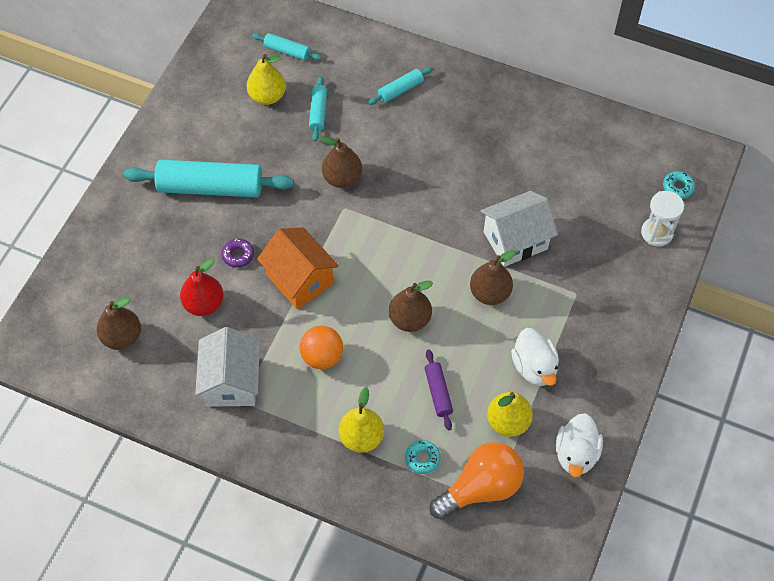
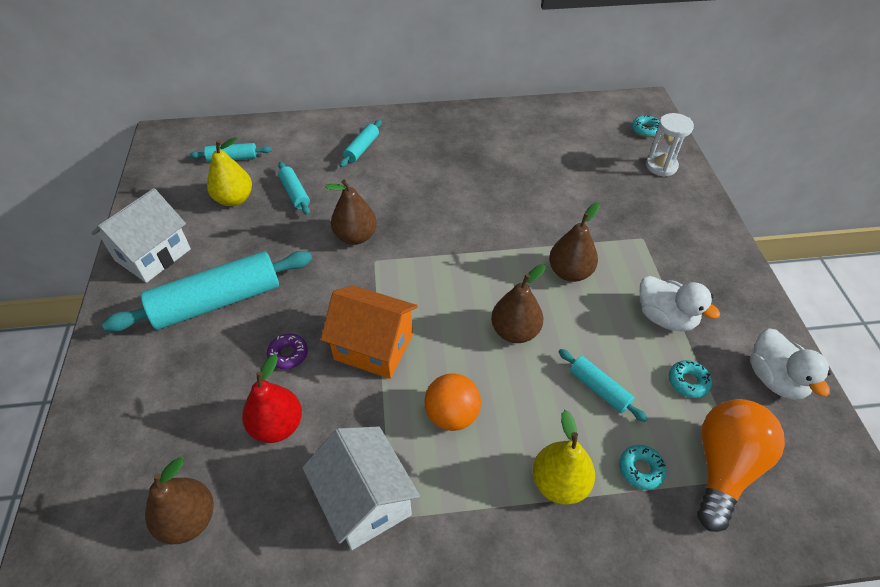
camera: 30 degrees left, 10 degrees down
(438, 392) = (599, 389): purple rolling pin -> turquoise rolling pin
(508, 422) = (688, 382): yellow pear -> turquoise donut
(515, 240) = (555, 220): white house -> white house (153, 255)

